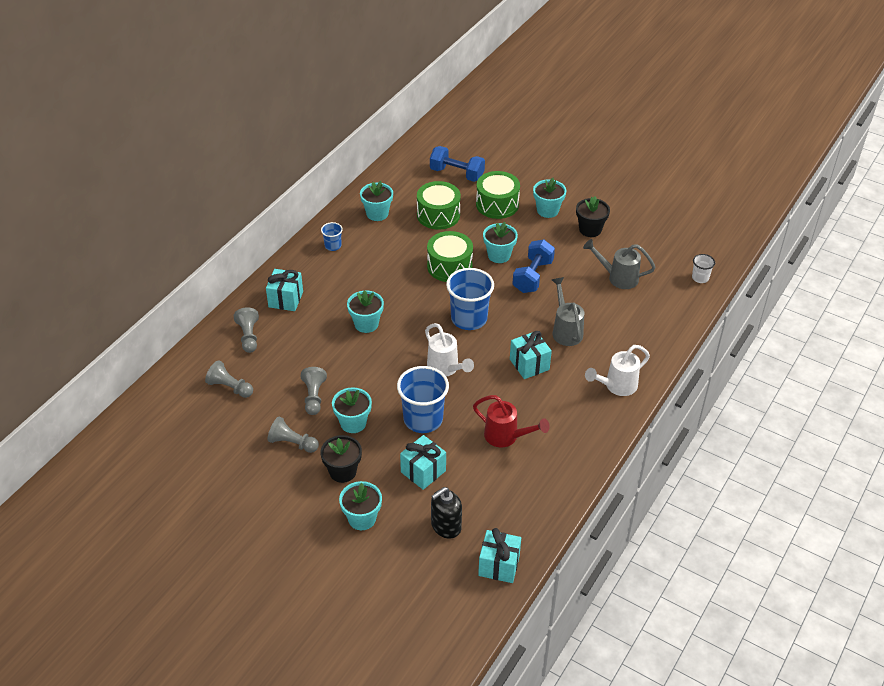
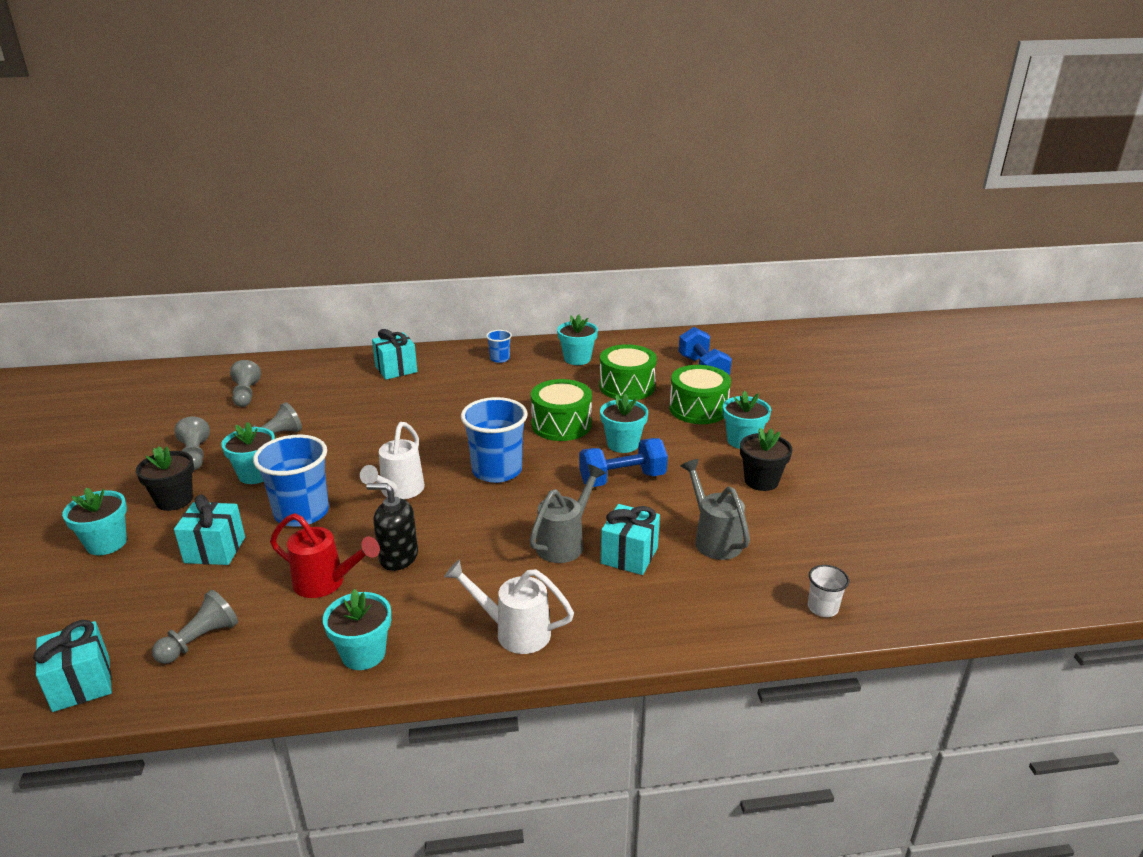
camera: 50 degrees right, 15 degrees down
(248, 336) = (325, 374): grey pawn -> grey pawn (200, 640)
(366, 324) = (412, 419): turquoise flower pot -> turquoise flower pot (363, 654)
(446, 526) = (130, 607): black soap dispenser -> black soap dispenser (398, 557)
(506, 437) = (327, 583): red watering can -> red watering can turned 60 degrees counterclockwise
(529, 364) = (472, 543): turquoise gift -> turquoise gift (629, 555)

